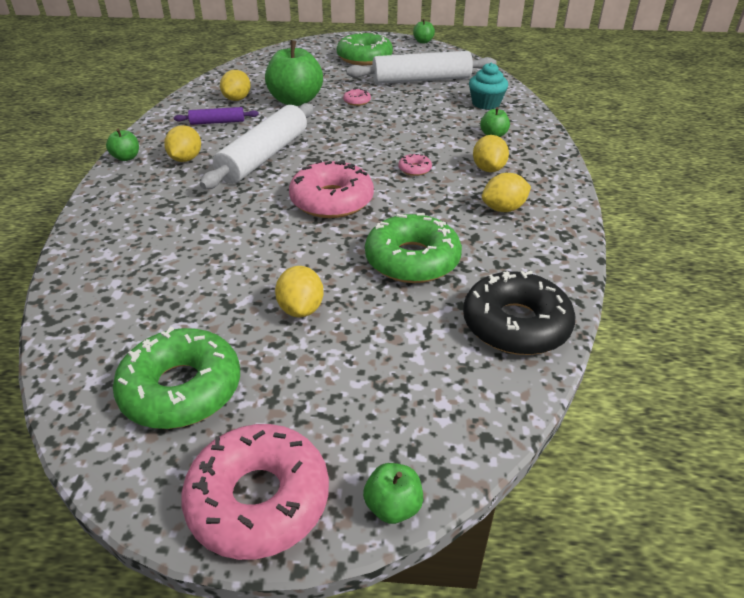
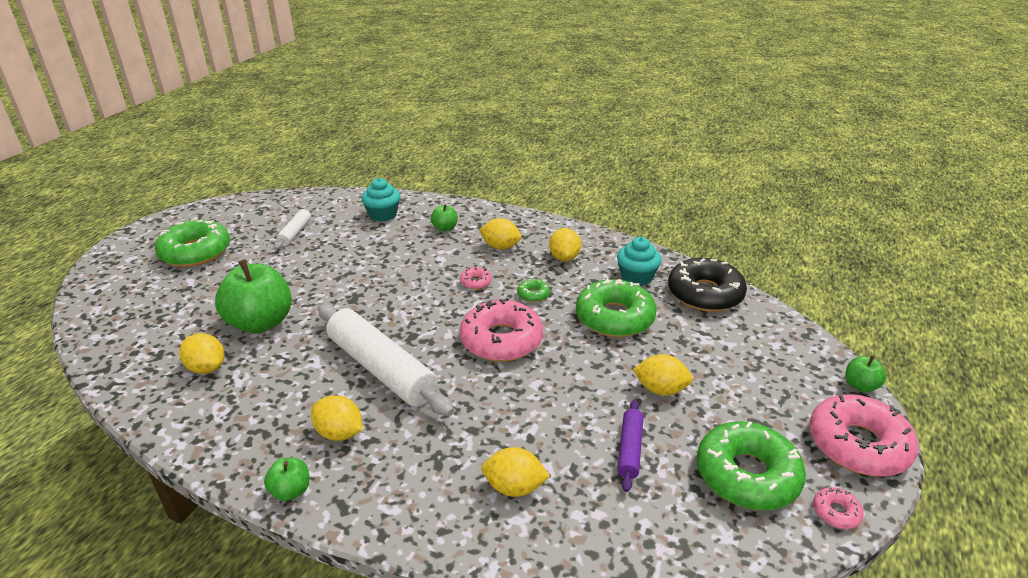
camera: 70 degrees left, 5 degrees down
(142, 244) = (514, 487): none -> yellow lemon
(217, 122) = (260, 394): purple rolling pin -> purple rolling pin (630, 449)
(357, 101) = (305, 282): pink donut -> pink donut (836, 512)
(418, 203) = (533, 294): none -> green donut
(421, 80) = (295, 232): white rolling pin -> white rolling pin, size x0.48
(423, 42) = (198, 207): green apple -> none
(507, 264) = (636, 277): none -> turquoise cupcake

